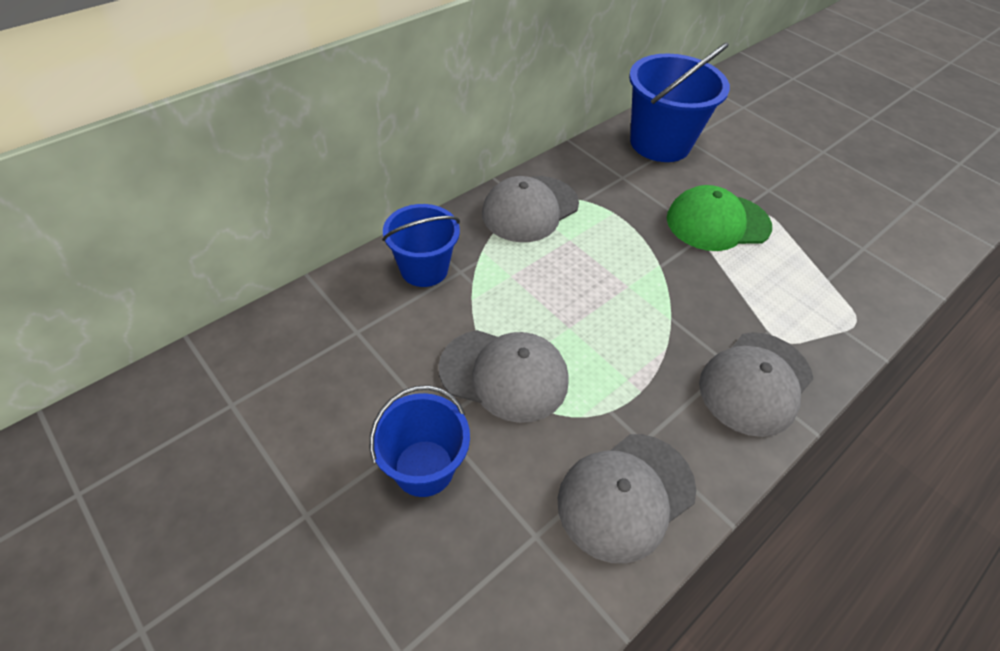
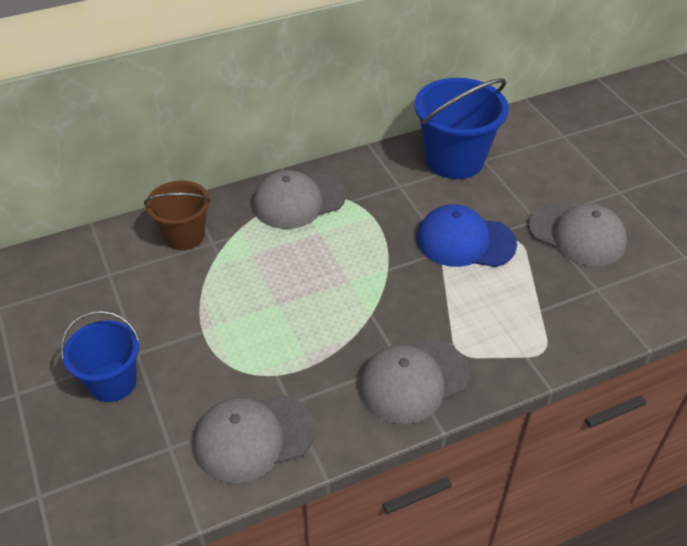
camera: 20 degrees right, 5 degrees down
(424, 269) = (184, 235): blue bucket -> brown bucket
(504, 375) = (206, 329): grey cap -> grey cap (577, 234)
(717, 222) = (465, 241): green cap -> blue cap

